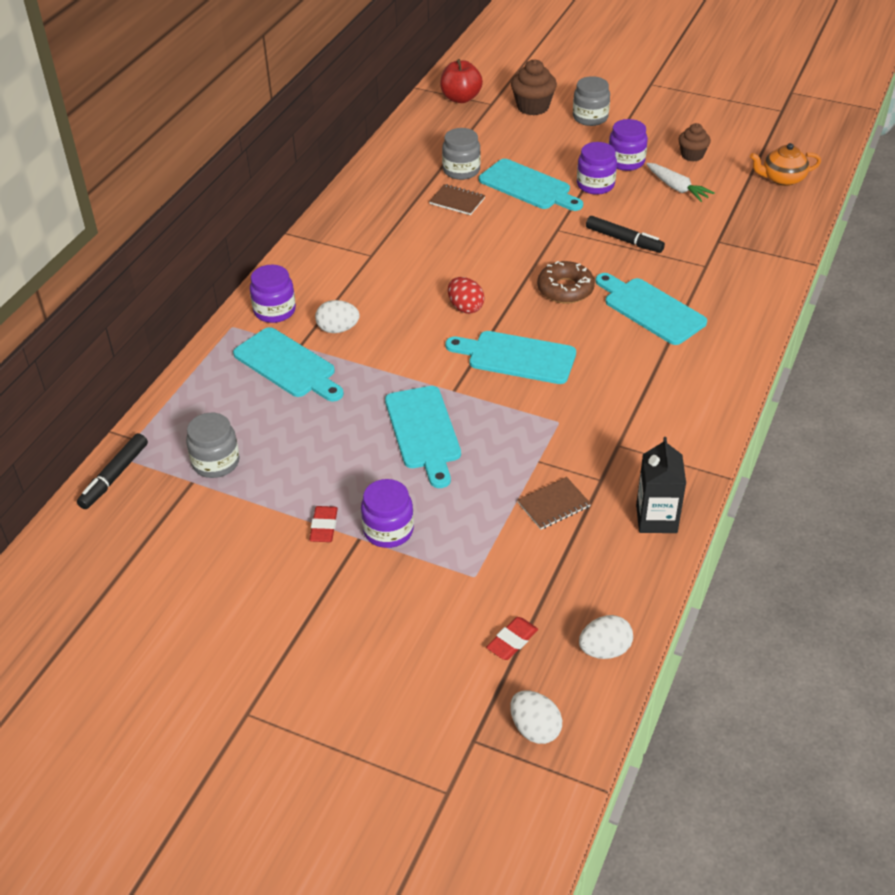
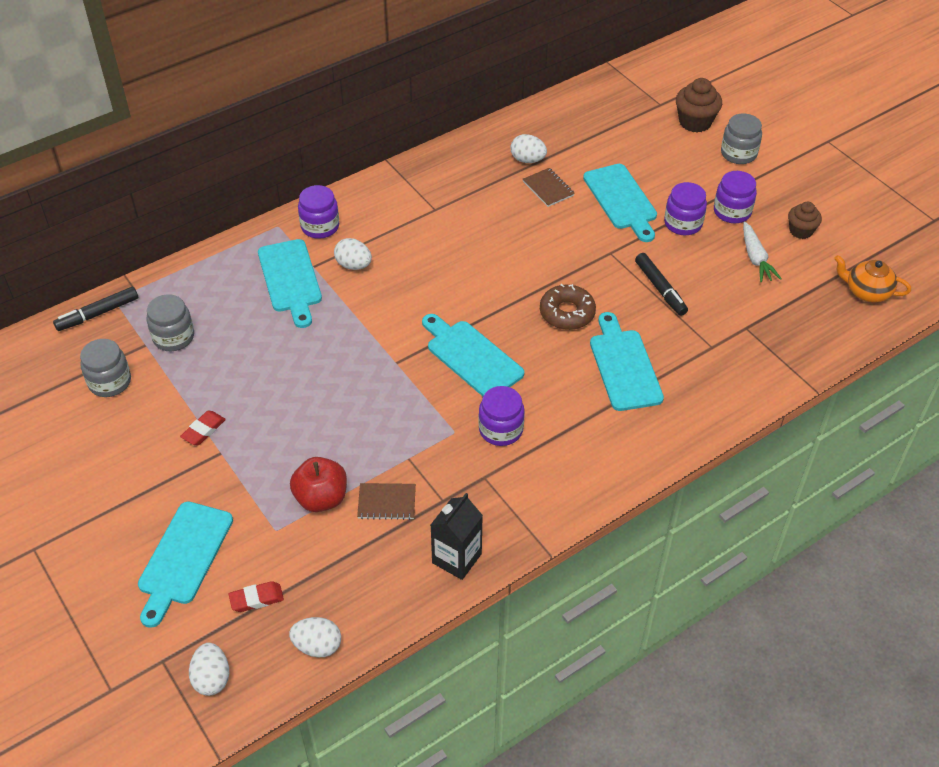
camera: 30 degrees right, 5 degrees up
(388, 530) = (246, 458): purple jar -> purple jar (501, 430)
(417, 186) = (527, 160): none -> white egg
(423, 432) = (342, 387): turquoise cutting board -> turquoise cutting board (183, 558)
(461, 98) = (638, 88): red apple -> red apple (321, 498)
(461, 170) = (577, 160): grey jar -> grey jar (110, 382)
(465, 307) = (469, 292): red egg -> none

